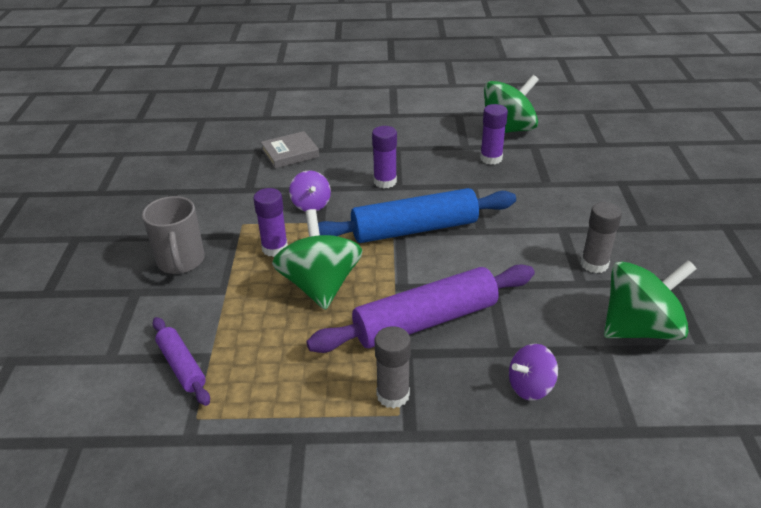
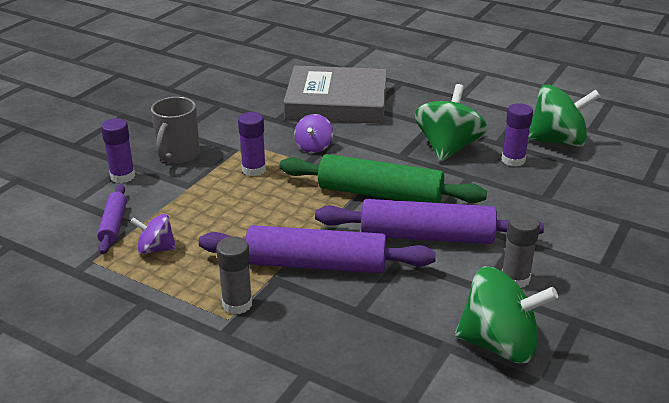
camera: 30 degrees right, 5 degrees down
(290, 153) = (336, 102): grey book -> grey book, size x2.12
(320, 285) = (261, 208): green spinning top -> green spinning top (448, 148)
(385, 181) = (394, 149): purple glue stick -> purple glue stick (122, 176)
(414, 229) = (380, 194): blue rolling pin -> green rolling pin
(491, 254) = (427, 236): none -> purple rolling pin
(530, 386) = (350, 345): purple spinning top -> purple spinning top (156, 249)

